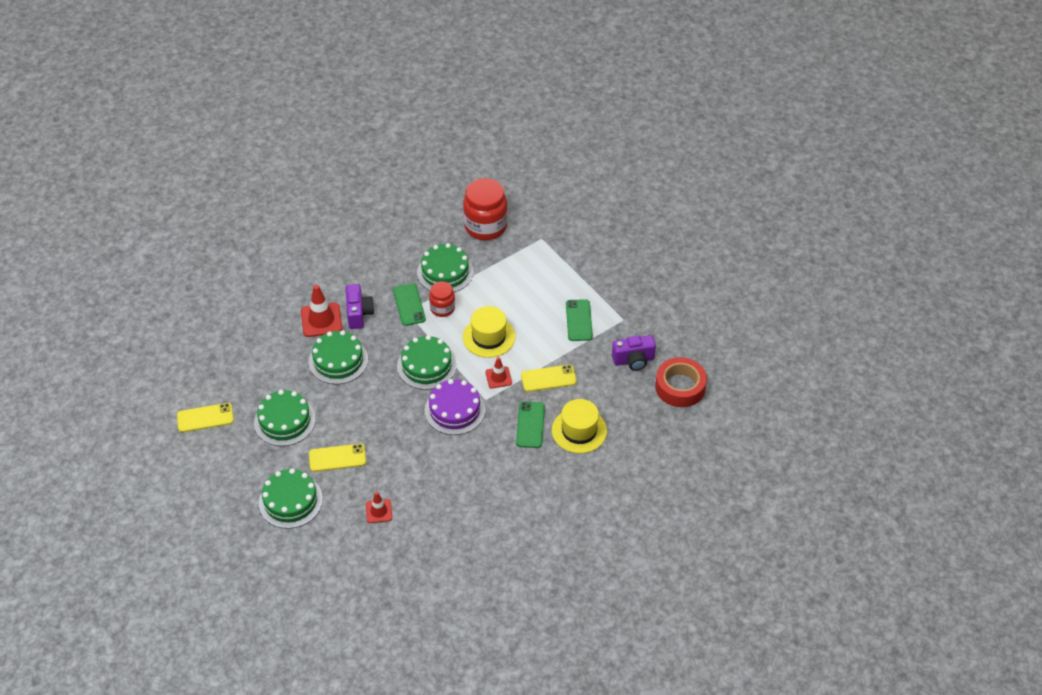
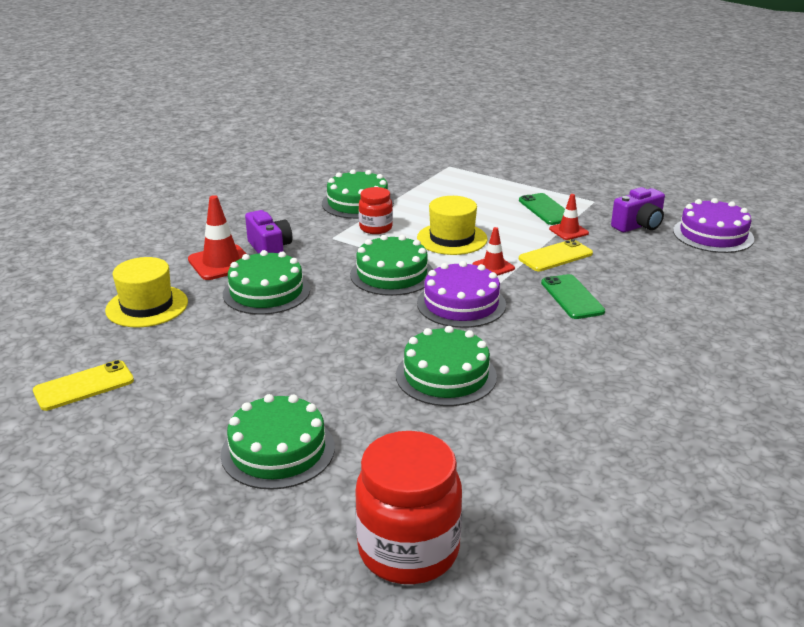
camera: 20 degrees left, 20 degrees down
(285, 421) = (218, 363): green cake -> green cake (446, 375)
(337, 458) = (325, 384): yellow phone -> none
(379, 511) = (432, 428): red traffic cone -> red traffic cone (568, 231)
(409, 304) = (331, 232): green phone -> none
(485, 226) = (379, 168): red jar -> red jar (408, 550)
(579, 430) = (637, 290): yellow hat -> yellow hat (147, 306)
(680, 387) = (713, 235): red tape -> purple cake

